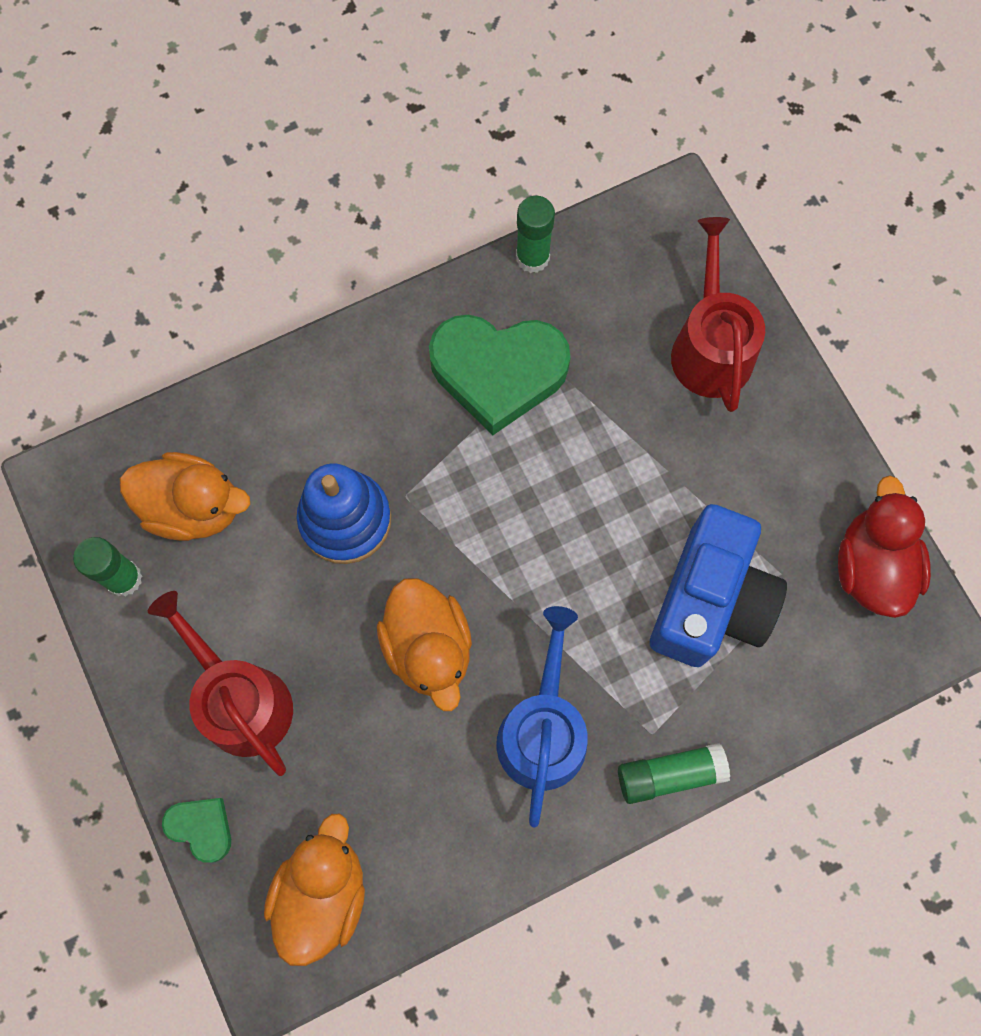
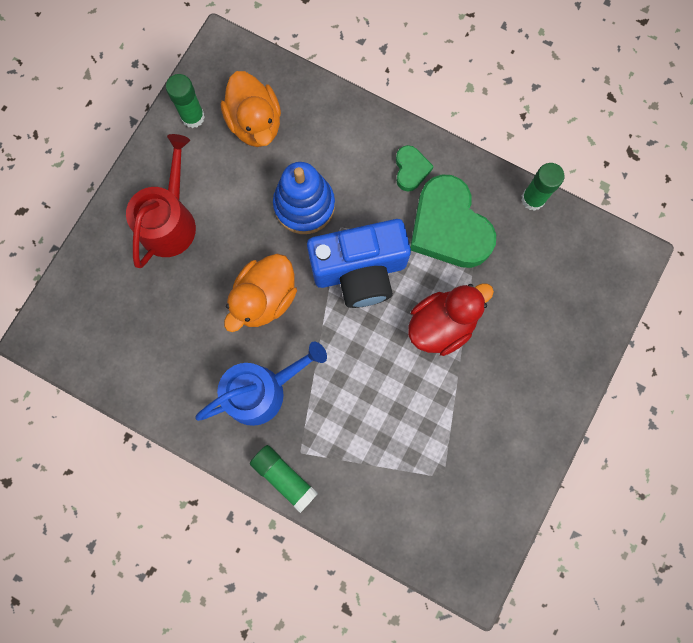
camera: 55 degrees right, 5 degrees up
(201, 828) = (92, 249): green heart -> green heart (411, 170)
(322, 893) = (99, 334): orange duck -> none
(710, 347) = (554, 336): red watering can -> none
(710, 601) = (399, 435): blue camera -> blue camera (360, 271)
(871, 567) = (487, 517): red duck -> red duck (442, 324)

